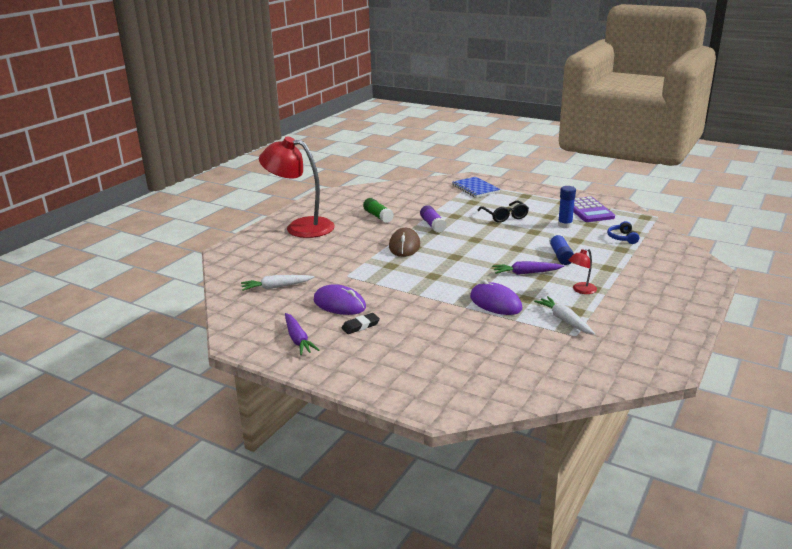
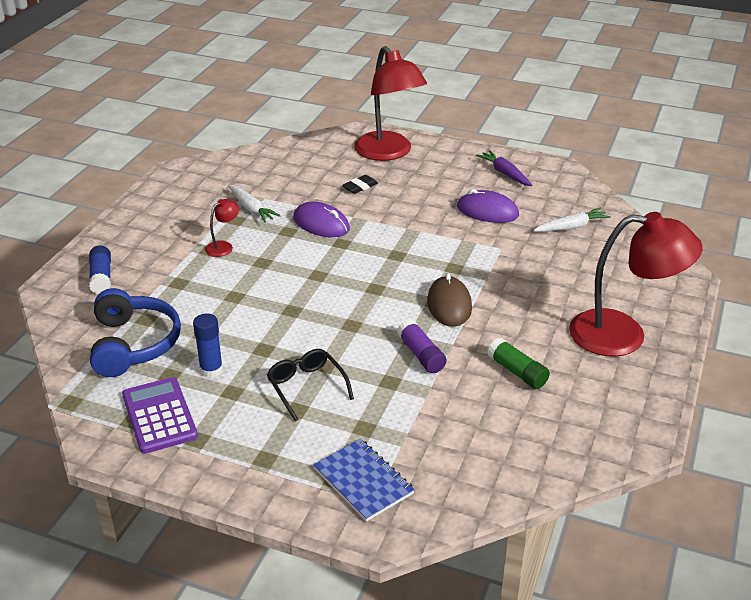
camera: 170 degrees right, 10 degrees up
(360, 326) = (453, 190): black eraser -> black eraser (360, 187)
(414, 374) = (388, 153): none -> red lamp
(526, 273) = (284, 267): purple carrot -> none
(560, 255) = (234, 301): blue glue stick -> blue glue stick (101, 277)
(622, 238) = (133, 344): blue headphones -> blue headphones, size x2.11

